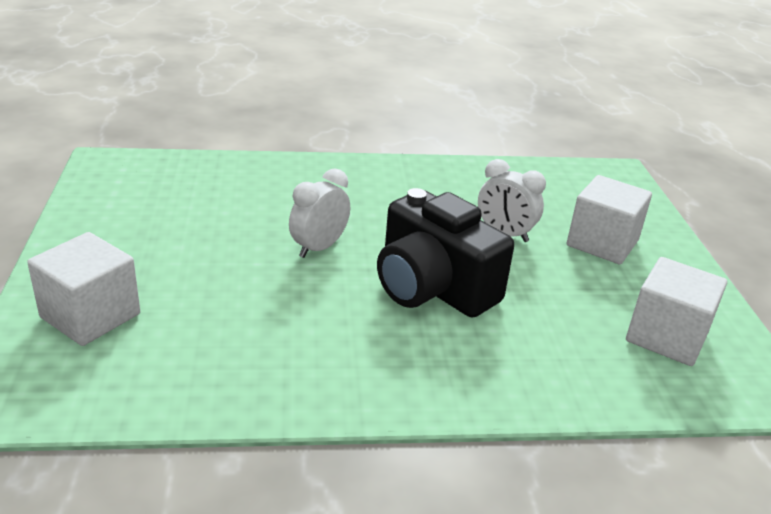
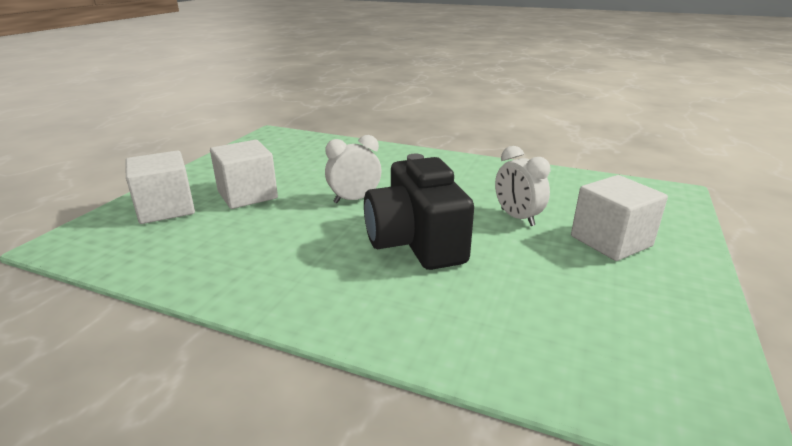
camera: 30 degrees right, 5 degrees down
(666, 336) = (620, 334): white cube -> white cube (247, 195)

